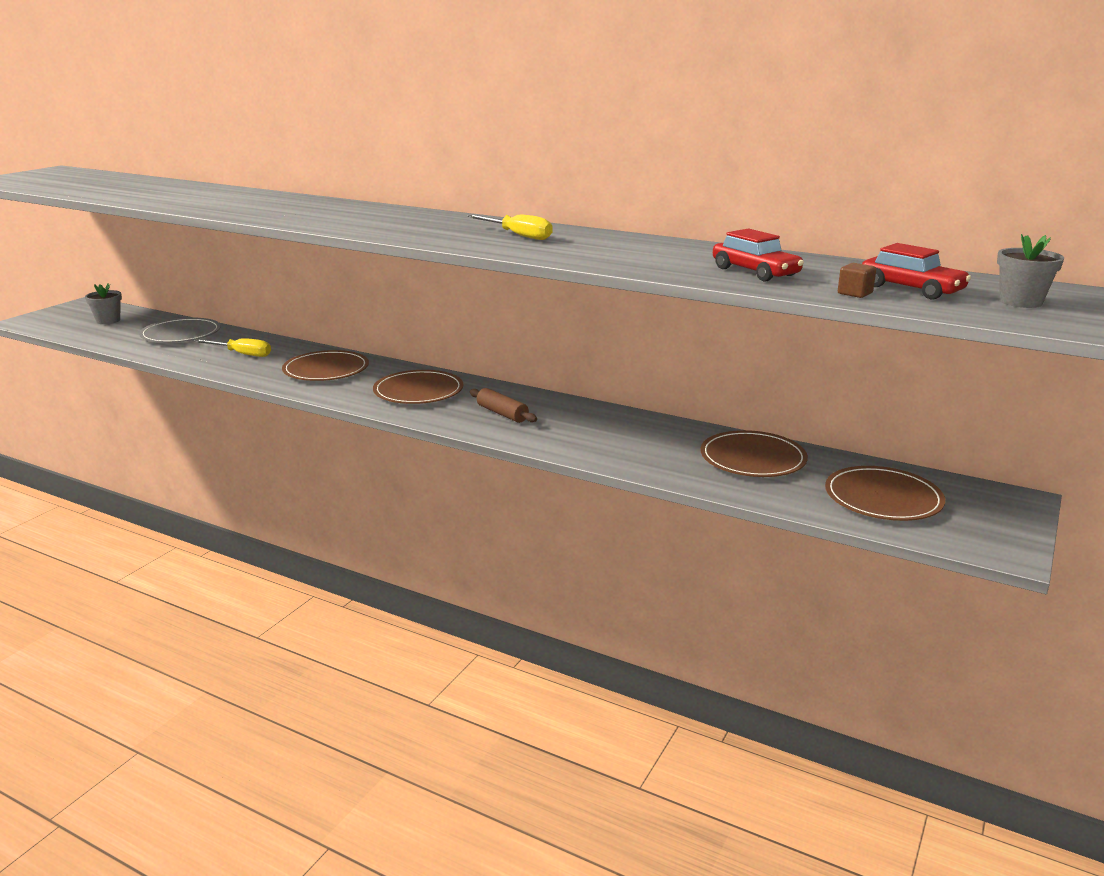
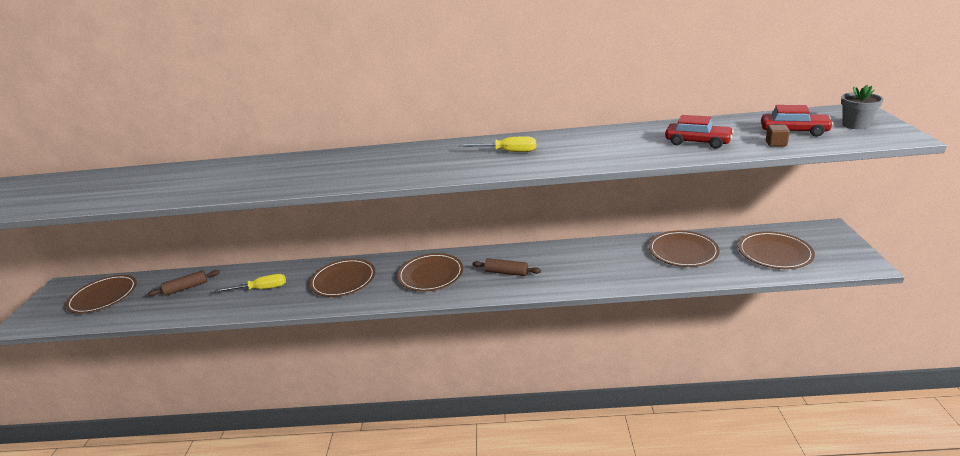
camera: 25 degrees left, 5 degrees up
(108, 320) = (103, 296): grey flower pot -> brown plate
(181, 334) = (186, 288): grey plate -> brown rolling pin

